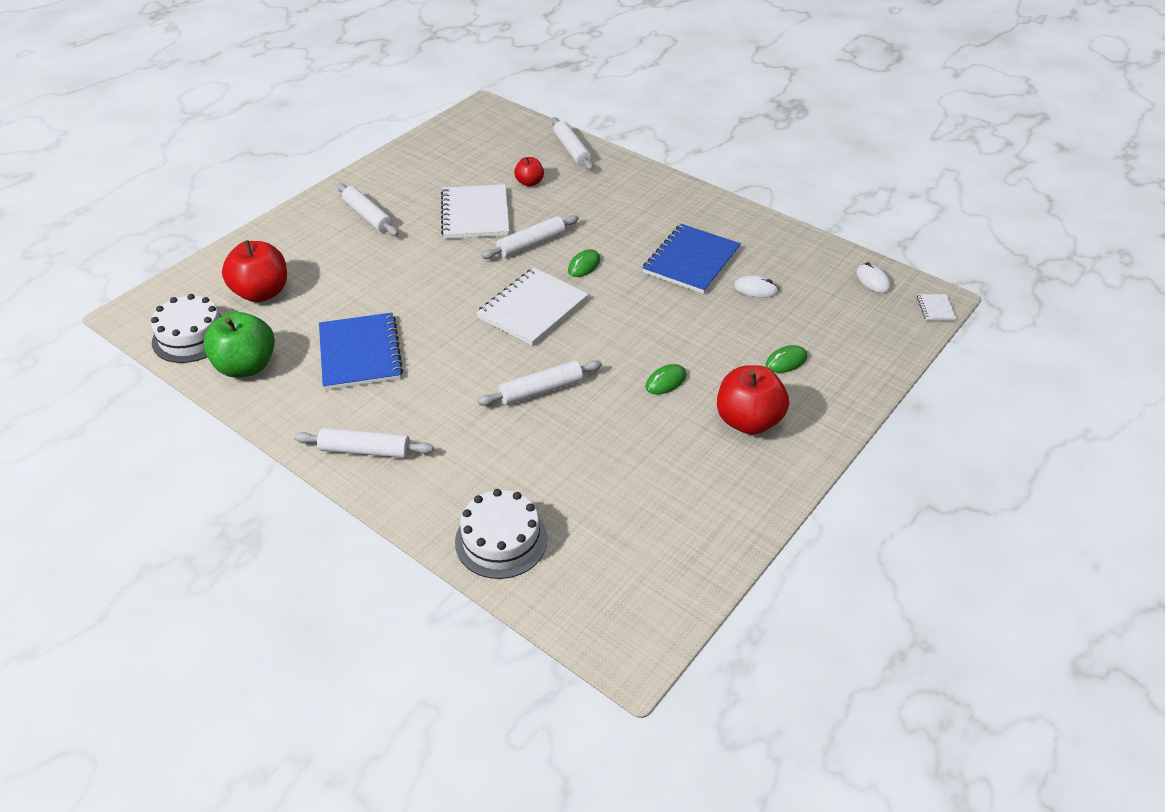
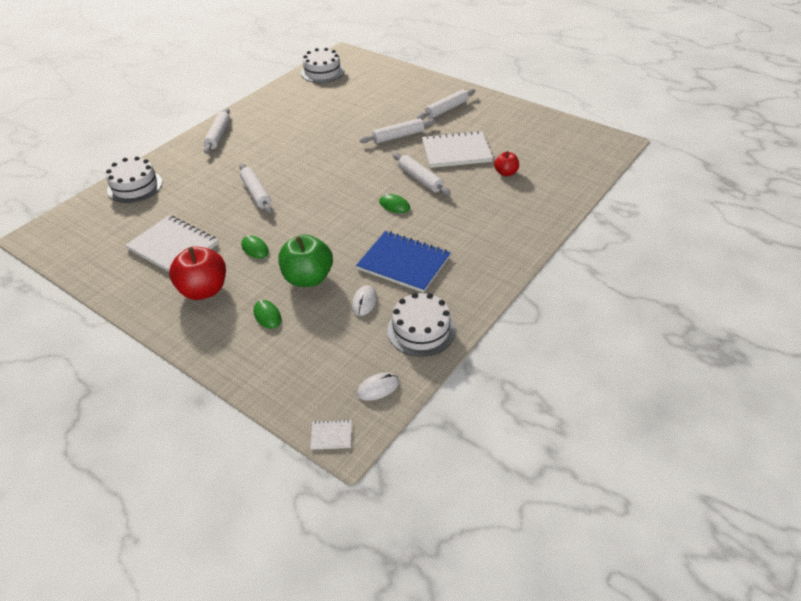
camera: 90 degrees right, 0 degrees up
(246, 366) = (295, 91): green apple -> green apple (308, 278)
(261, 293) = (361, 85): red apple -> none
(360, 353) = (302, 124): blue notebook -> none
(533, 308) = (342, 184): white notebook -> white notebook (173, 247)
(572, 150) = (564, 192): white rolling pin -> white rolling pin (398, 136)
(793, 252) = (421, 330): none -> white cake

